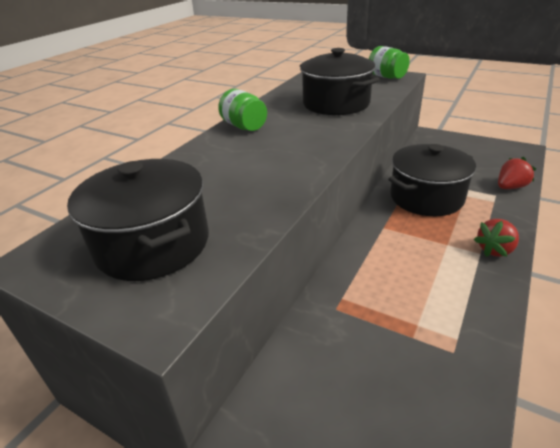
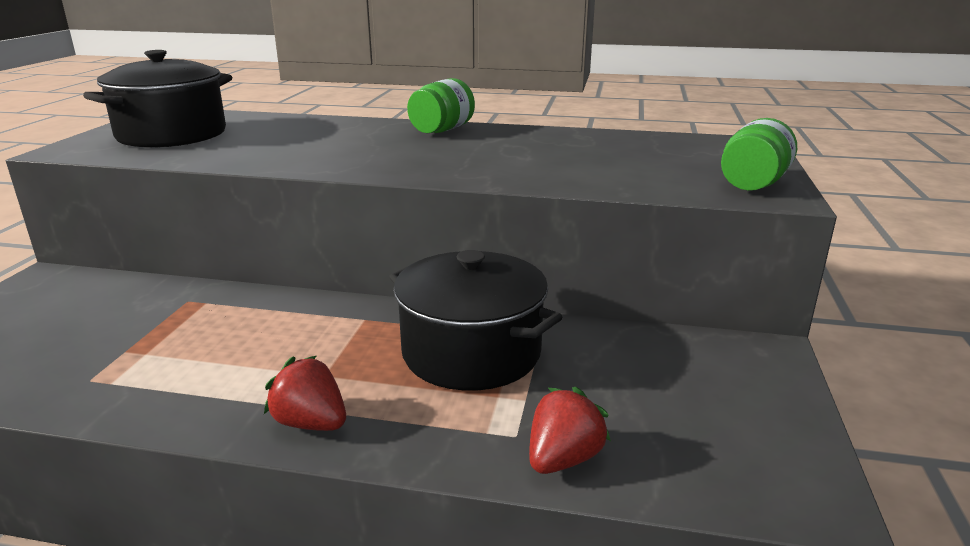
camera: 70 degrees right, 10 degrees down
(336, 104) = (561, 161): black pot -> none
(510, 187) = (563, 459): red strawberry -> red strawberry turned 90 degrees counterclockwise

